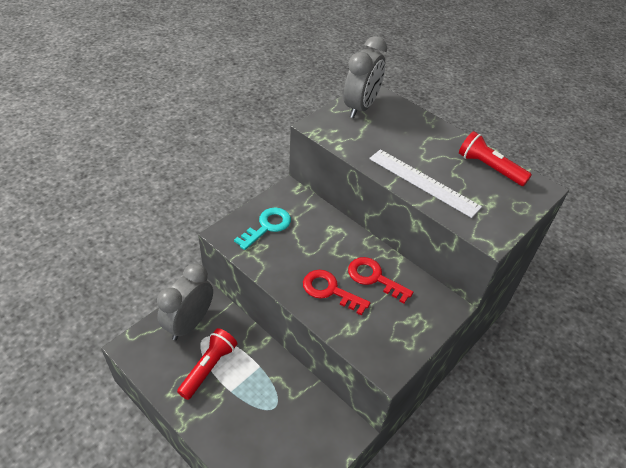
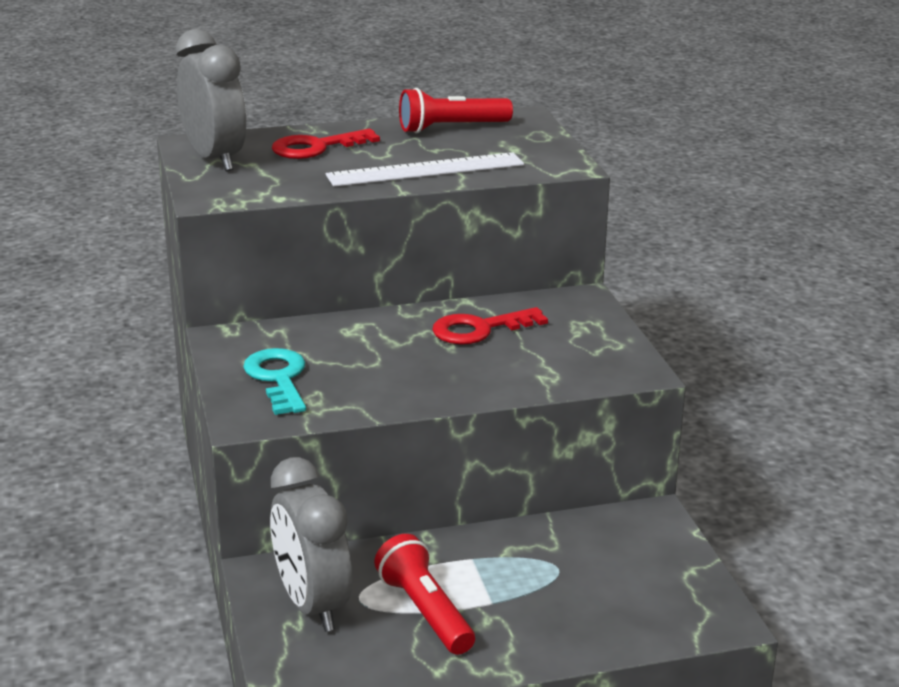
camera: 55 degrees left, 20 degrees down
(330, 290) = (465, 368): red key -> red key (316, 148)

